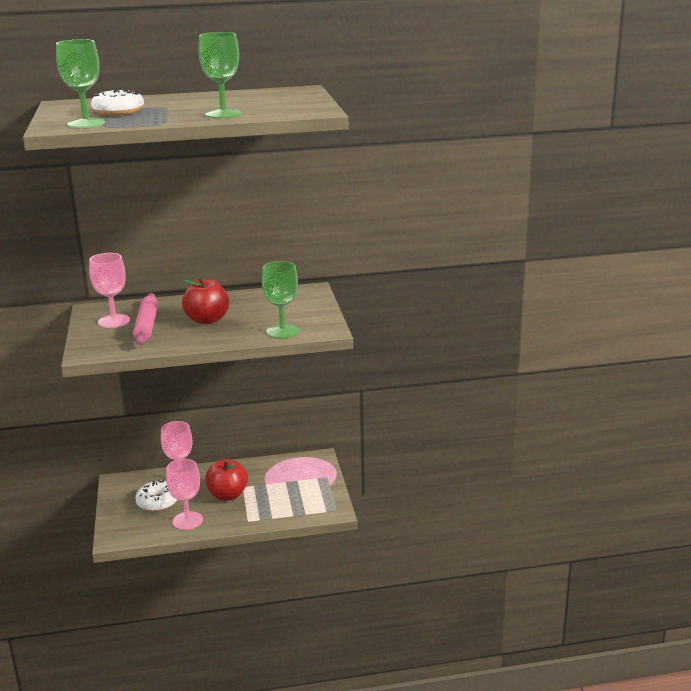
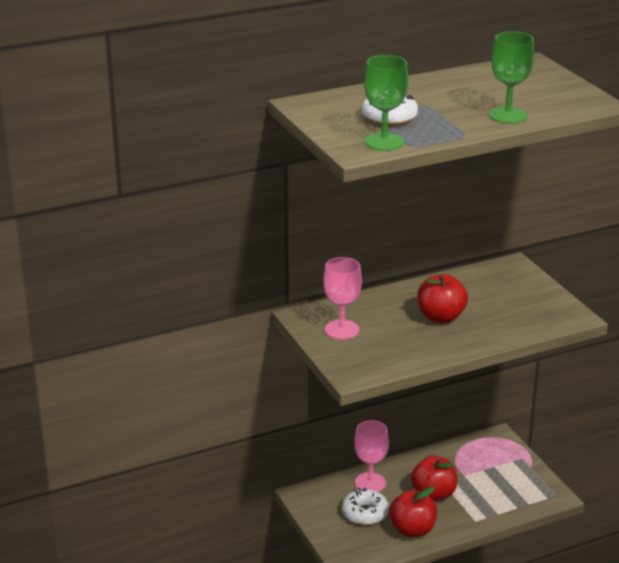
camera: 15 degrees left, 5 degrees up
(146, 325) = (383, 332): pink rolling pin -> none
(187, 521) = (412, 530): pink goblet -> red apple
(282, 331) = (532, 324): green goblet -> none

